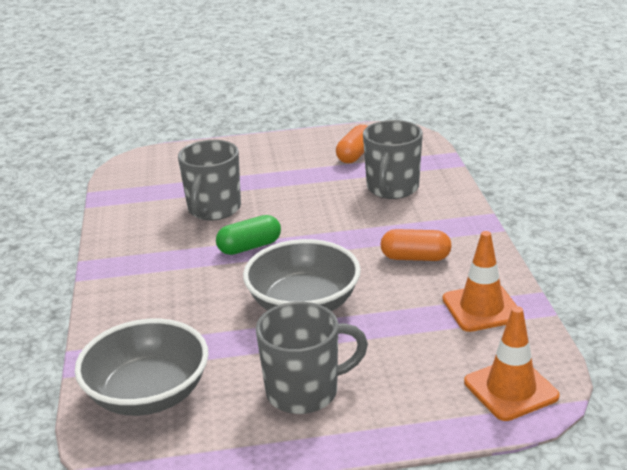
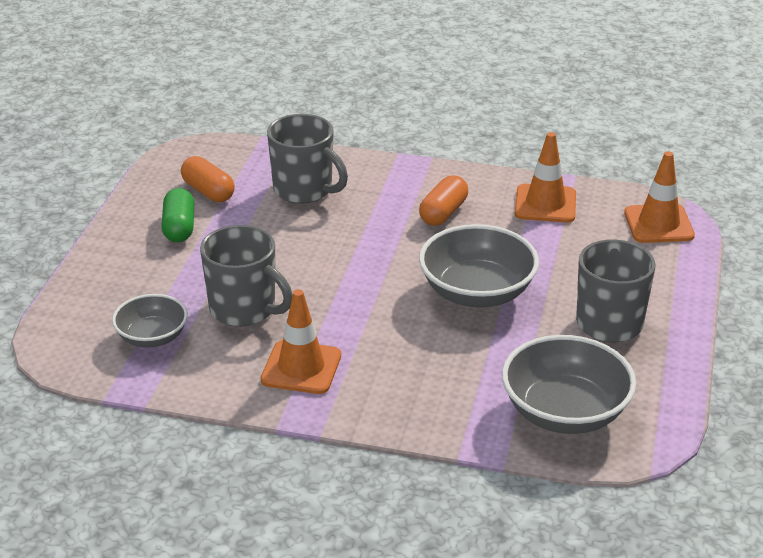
camera: 70 degrees left, 5 degrees up
(153, 251) = (301, 368): none -> orange traffic cone
(162, 187) = (152, 337): none -> grey bowl
(249, 247) = (346, 301): green capsule -> green capsule (179, 227)

